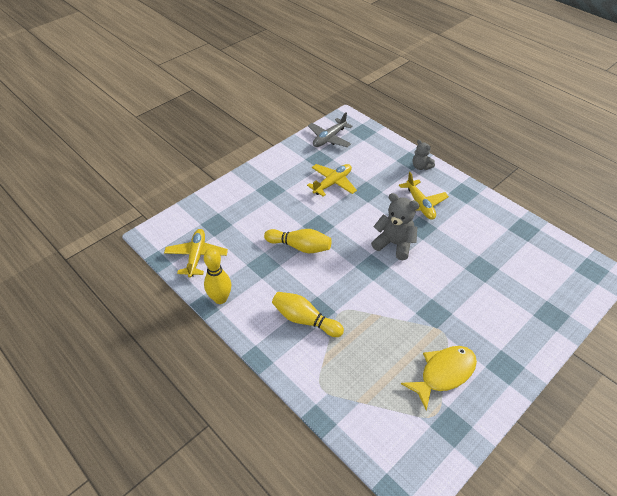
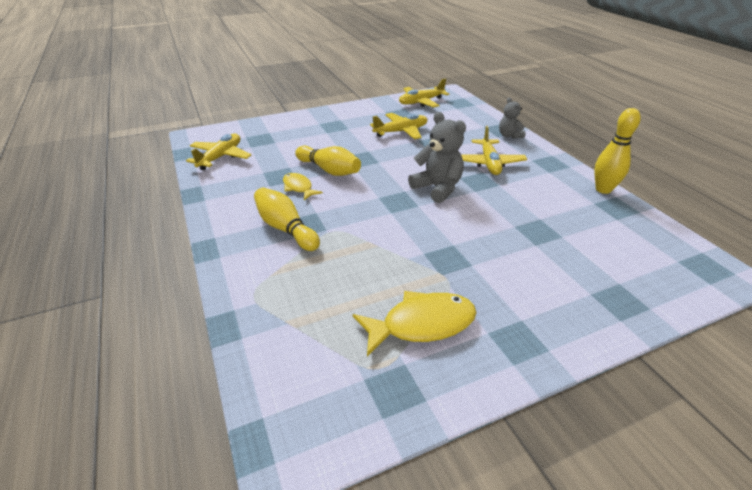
camera: 20 degrees right, 10 degrees down
(220, 299) = (213, 192): yellow bowling pin -> yellow bowling pin (603, 189)
(287, 273) = (298, 187): none -> yellow fish
(329, 138) = (421, 102): grey plane -> yellow plane

